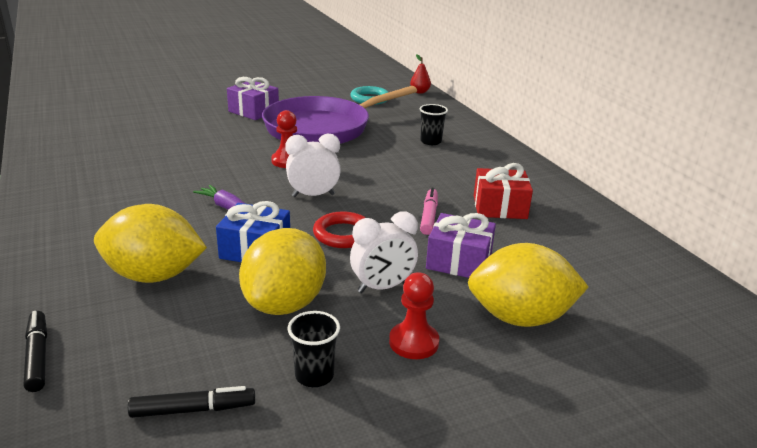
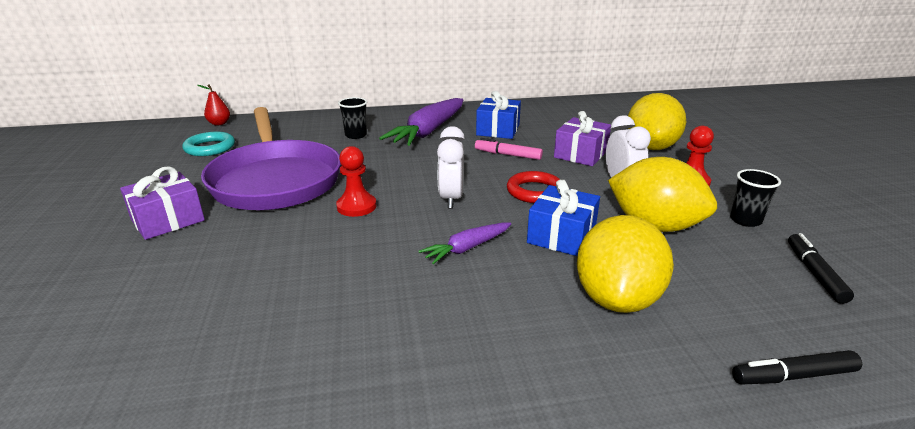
camera: 75 degrees left, 0 degrees up
(466, 171) = (429, 131): none -> purple carrot
(499, 207) = (498, 130): red gift -> blue gift

